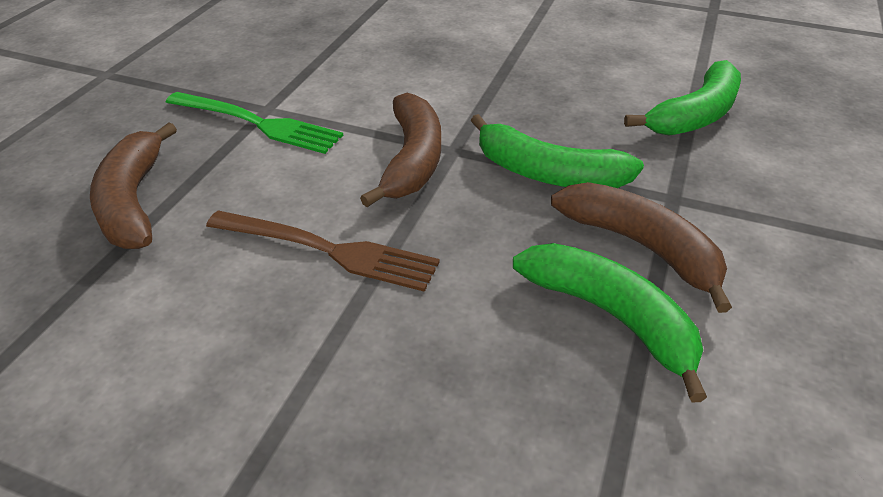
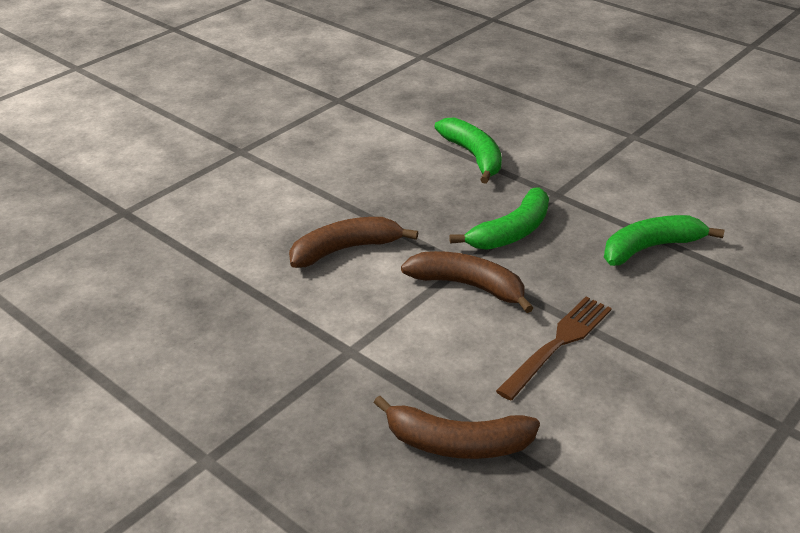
camera: 70 degrees left, 5 degrees down
(258, 123) = (372, 358): green fork -> none
(641, 247) = (597, 220): brown banana -> brown banana (345, 249)

